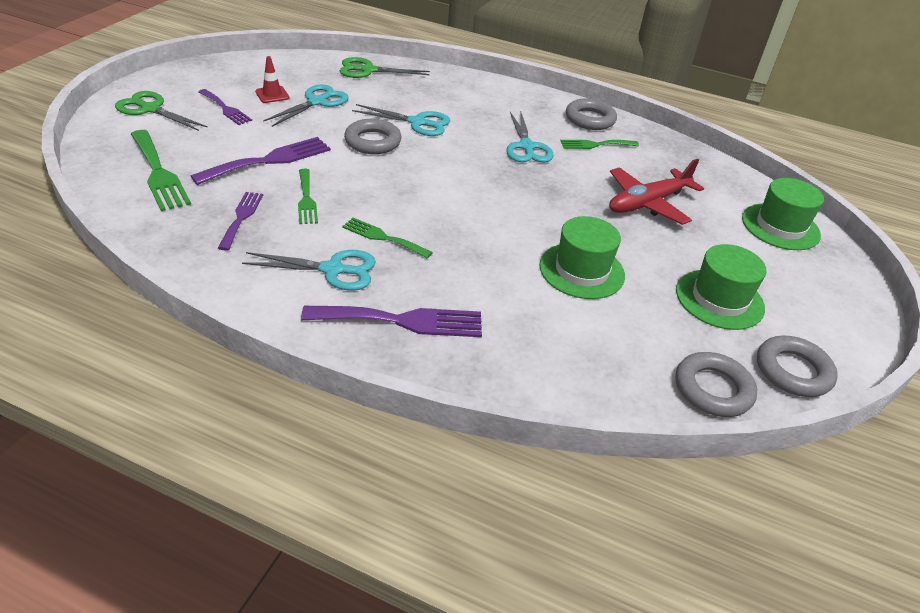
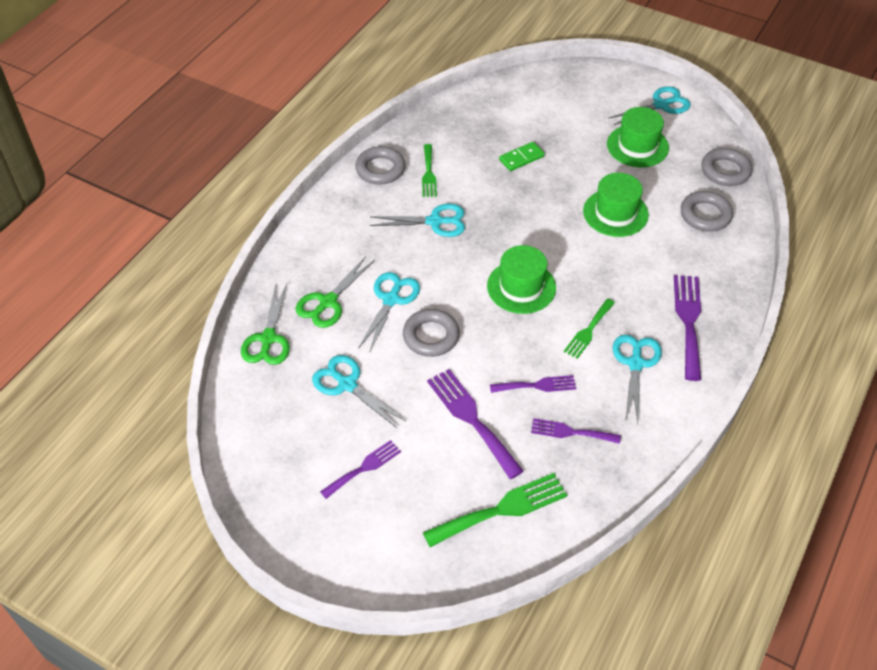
camera: 80 degrees left, 10 degrees up
(150, 109) = (366, 541): green scissors -> green scissors (328, 302)
(272, 95) = (330, 427): red traffic cone -> none
(306, 199) = (537, 385): green fork -> purple fork
(648, 203) = (521, 158): red plane -> green domino
(780, 226) = (546, 91): green hat -> green hat (521, 287)
(793, 371) = (702, 130): grey ring -> grey ring (705, 215)
(821, 329) = (661, 105): none -> turquoise scissors

